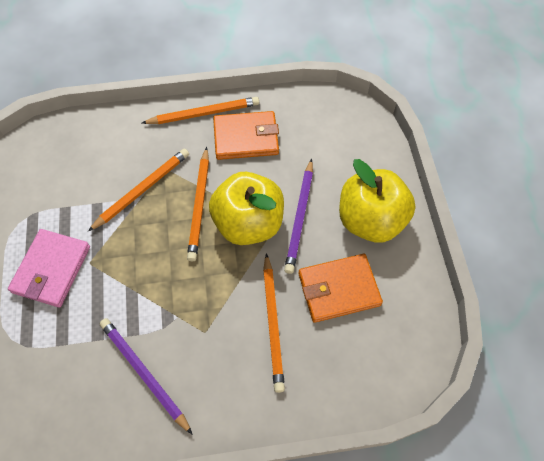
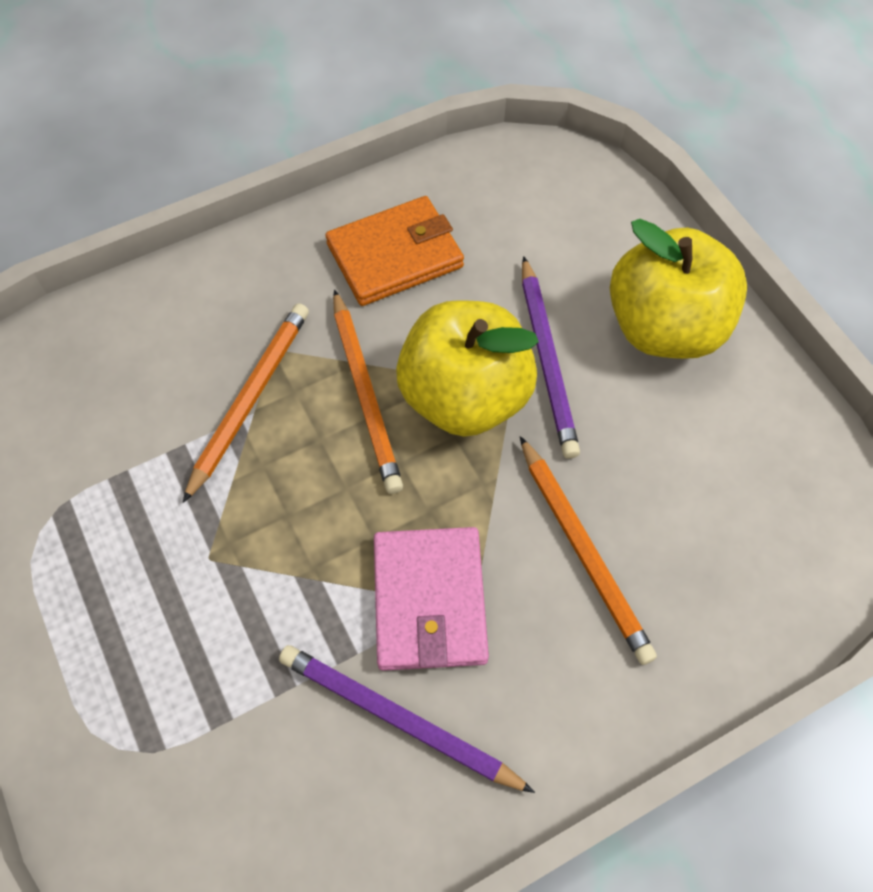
camera: 20 degrees left, 0 degrees up
(52, 269) = (142, 594): pink wallet -> pink wallet (429, 600)
(203, 113) = (302, 236): orange pencil -> none
(339, 289) = (665, 456): orange wallet -> none

